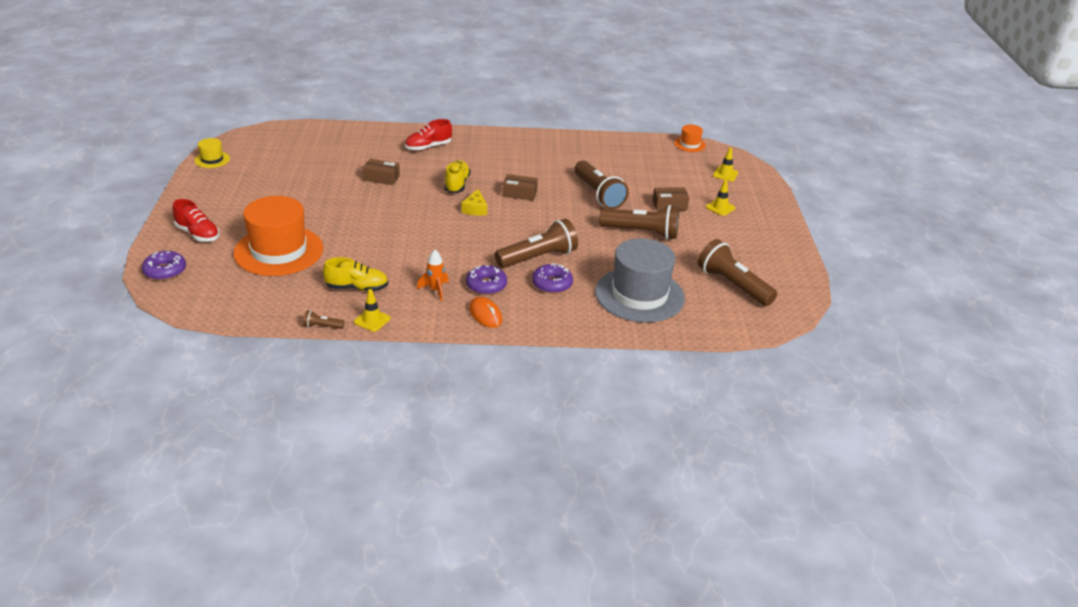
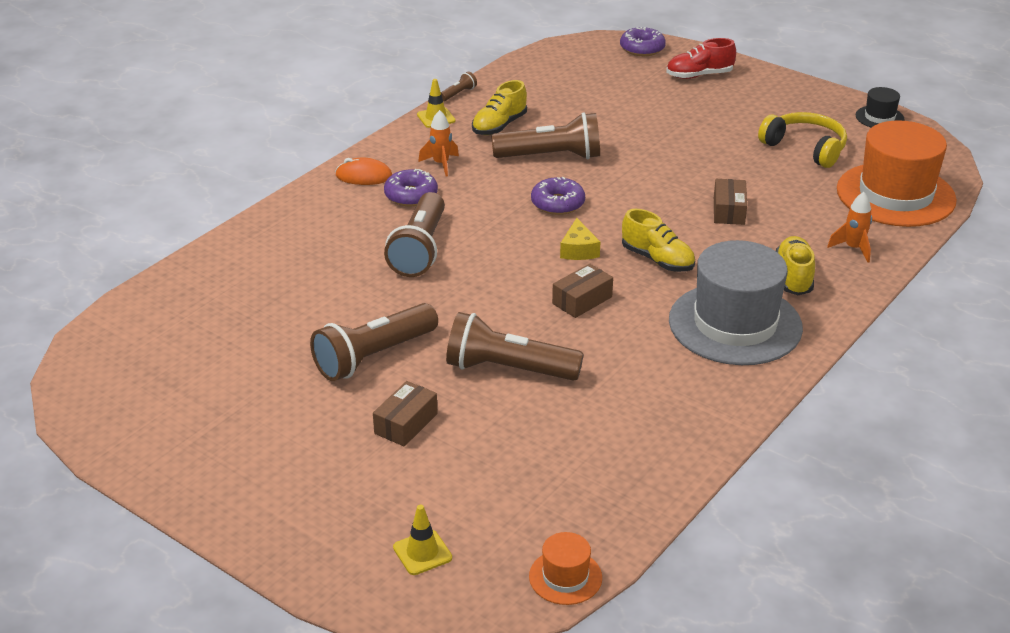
camera: 130 degrees right, 0 degrees up
(212, 159) = (879, 117): yellow hat -> black hat
(278, 173) = (805, 148): none -> yellow headphones
(279, 251) = (618, 106): orange hat -> orange hat (895, 195)
(381, 178) = (729, 211): brown box -> brown box turned 45 degrees counterclockwise
(382, 138) = (853, 248): none -> orange rocket
(428, 147) = (794, 277): red shoe -> yellow shoe
(475, 209) = (578, 250): yellow cheese -> yellow cheese turned 135 degrees counterclockwise
(552, 284) = (359, 236): purple donut -> purple donut (557, 203)
(639, 295) = (262, 285): grey hat -> grey hat (735, 324)
(720, 207) = (340, 475): yellow traffic cone -> none
(732, 285) = (179, 367): brown flashlight -> brown flashlight (551, 156)

